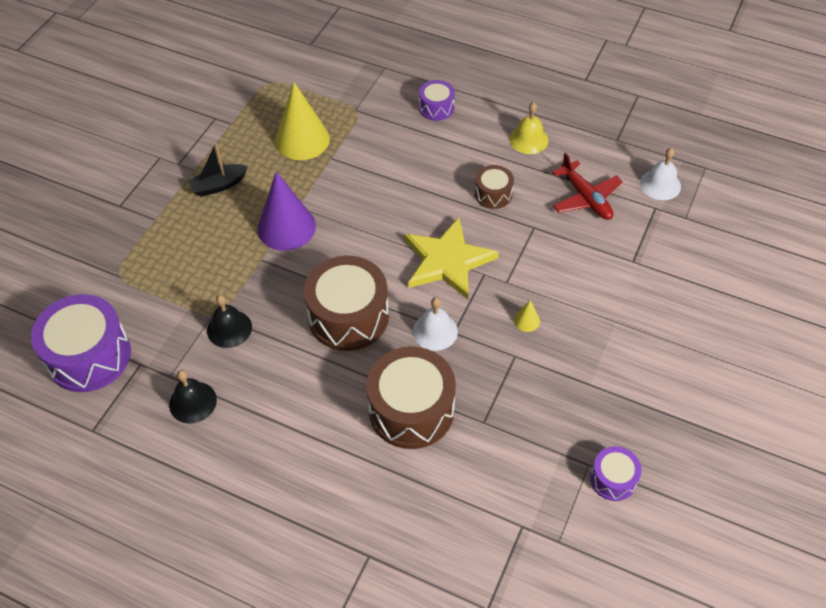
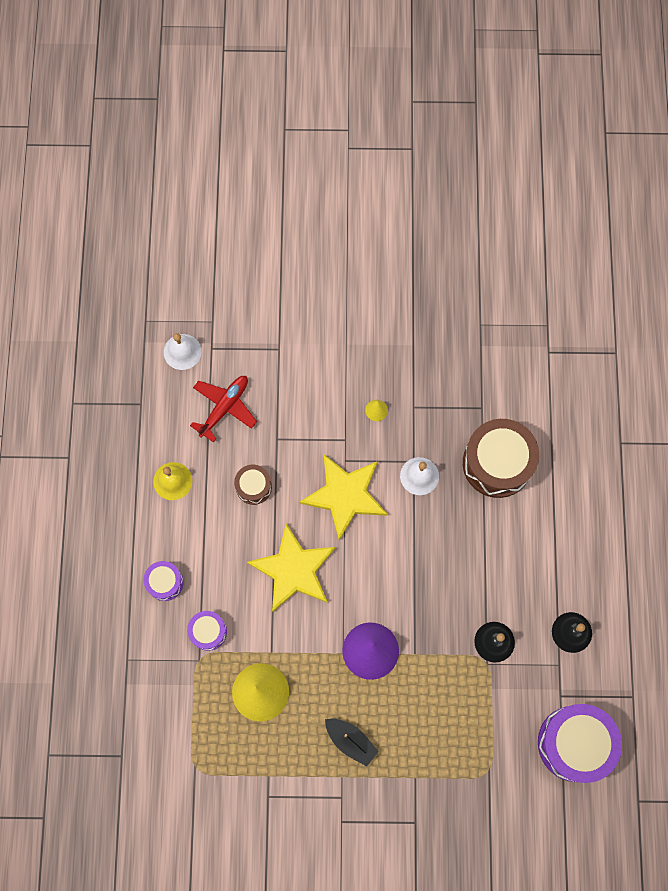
camera: 115 degrees left, 20 degrees up
(348, 316) = (437, 550): brown drum -> none
(396, 197) = (293, 570): none -> yellow star
(613, 479) = (484, 305): purple drum -> purple drum (208, 632)

